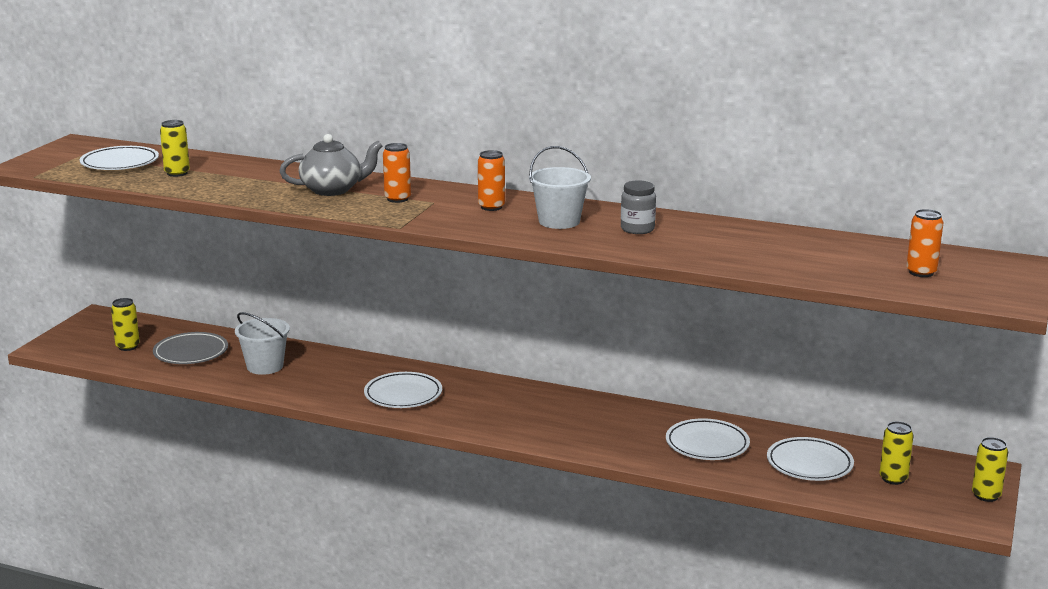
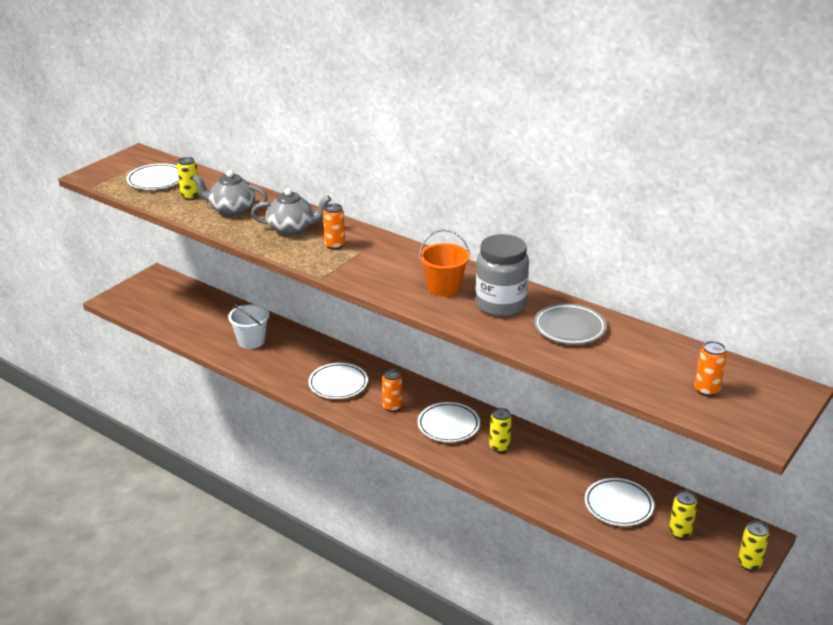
camera: 15 degrees right, 10 degrees up
(127, 347) = (164, 307): yellow can -> yellow can (499, 447)
(191, 353) = (205, 320): grey plate -> grey plate (569, 328)
(241, 180) = (232, 210): none -> grey teapot
(491, 207) = (400, 264): orange can -> orange can (392, 407)
(559, 221) = (444, 287): white bucket -> orange bucket
(637, 229) = (500, 305): grey jar -> grey jar, size x1.84
(707, 444) = (546, 471): white plate -> white plate (448, 425)

